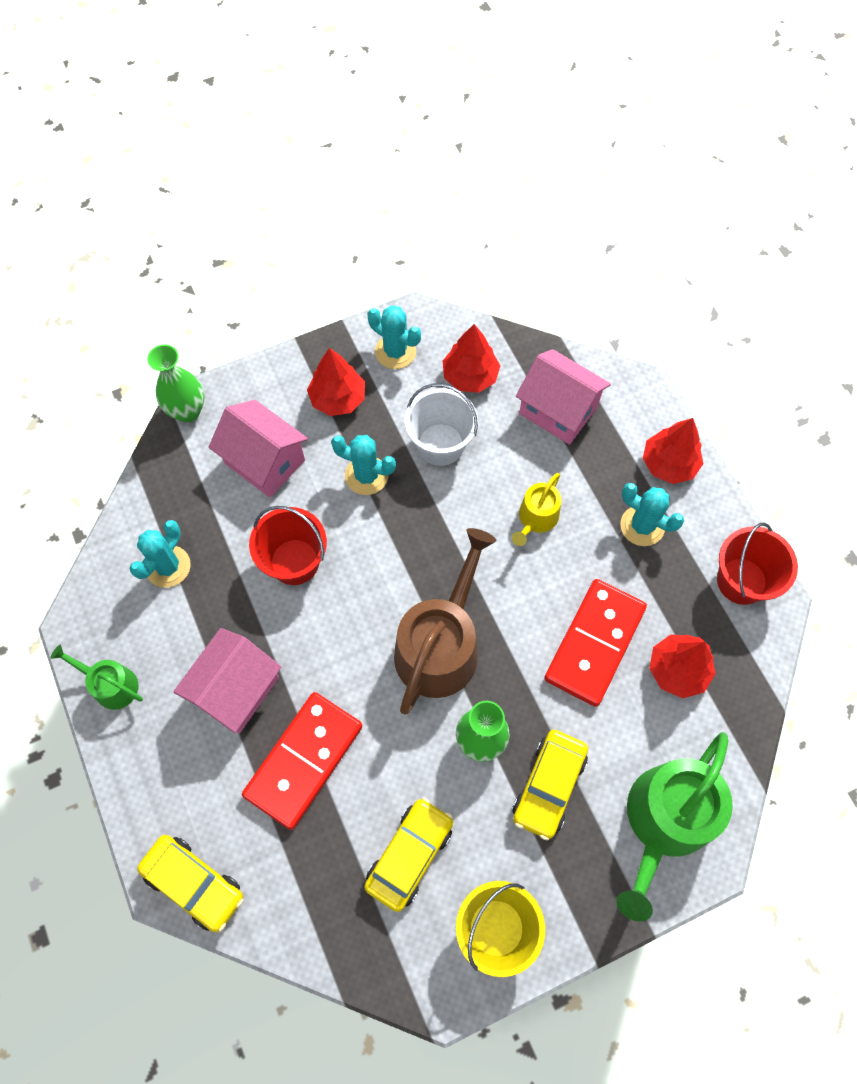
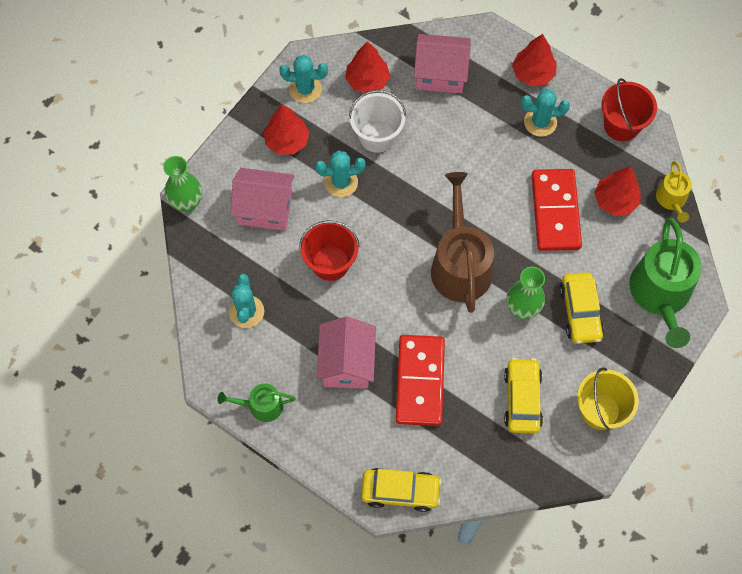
camera: 30 degrees left, 0 degrees up
(536, 518) = (470, 152): yellow watering can -> yellow watering can (671, 200)

